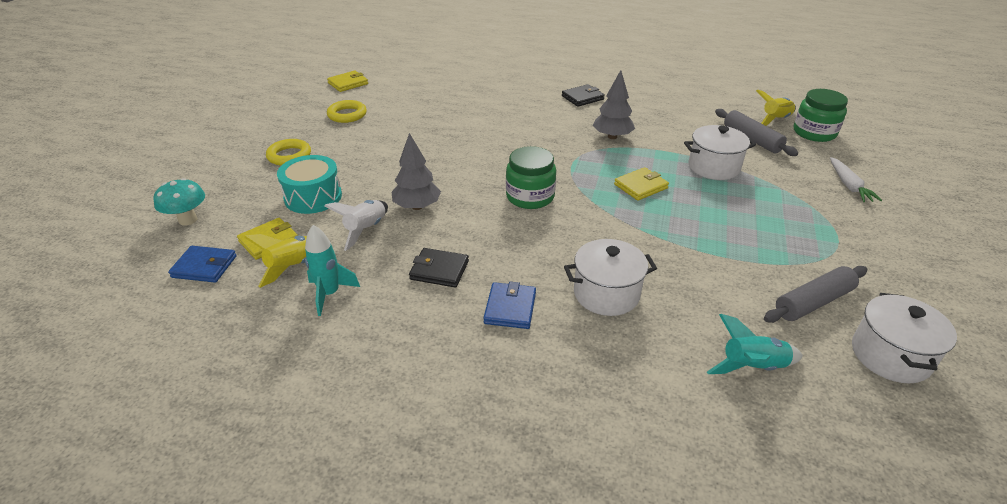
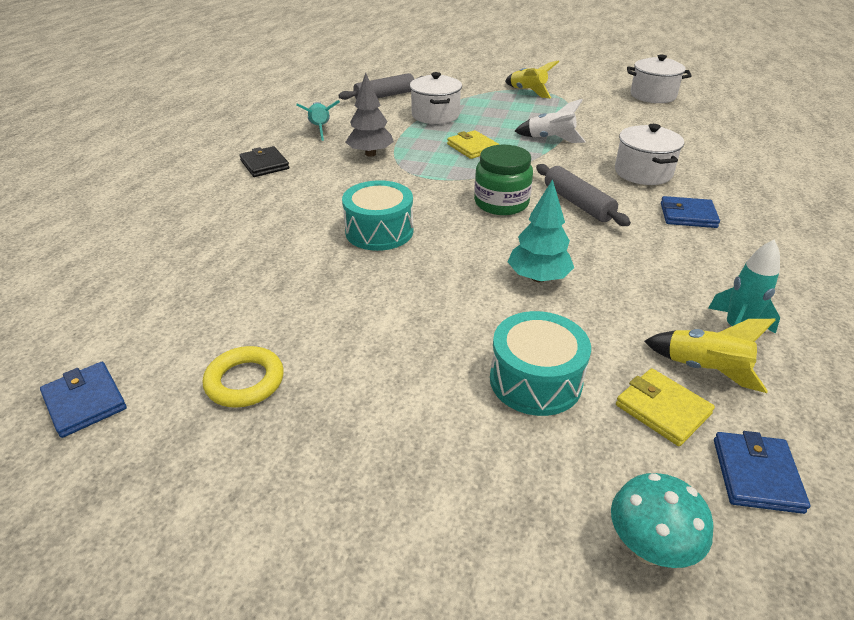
camera: 90 degrees left, 0 degrees up
(289, 156) = (402, 439): yellow ring -> none
(348, 83) = (85, 402): yellow wallet -> blue wallet
(366, 230) = (602, 315): white rocket -> white rocket (550, 139)
(417, 206) = (538, 278): grey tree -> turquoise tree
(439, 270) = (654, 255): black wallet -> none
(485, 144) = (379, 231): none -> turquoise drum
(752, 367) = (691, 131): turquoise rocket -> turquoise rocket (320, 129)
(775, 120) = (349, 84): yellow rocket -> yellow rocket (528, 92)
(813, 302) = (613, 106): grey rolling pin -> grey rolling pin (578, 203)
(814, 133) = (376, 74): green jar -> none
(848, 185) = (461, 76): white carrot -> none

